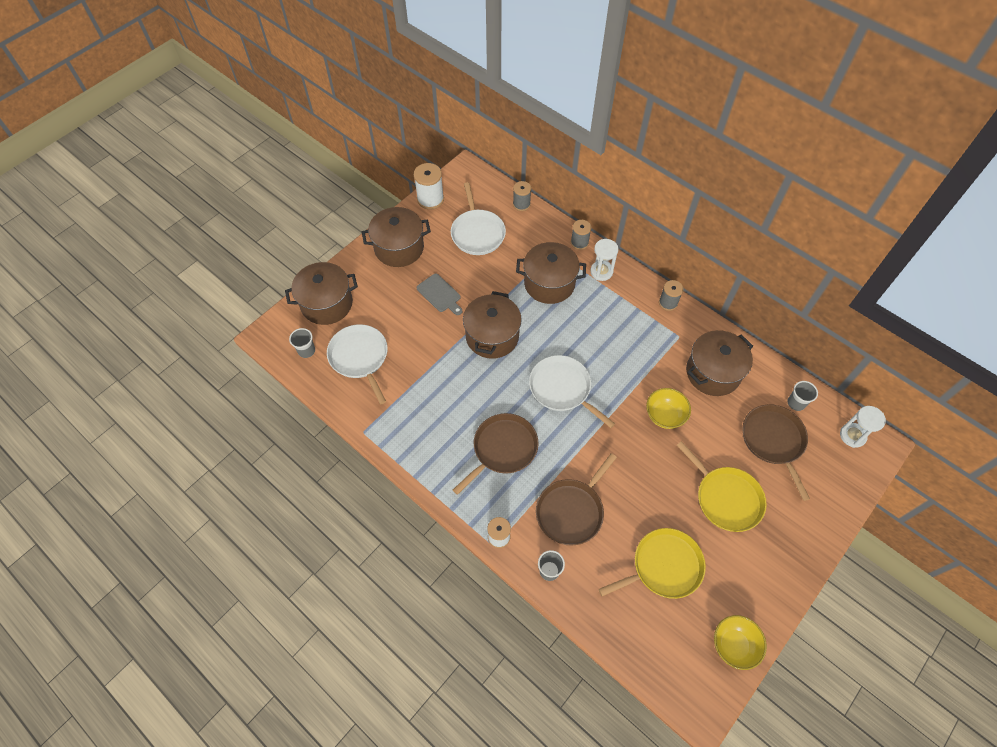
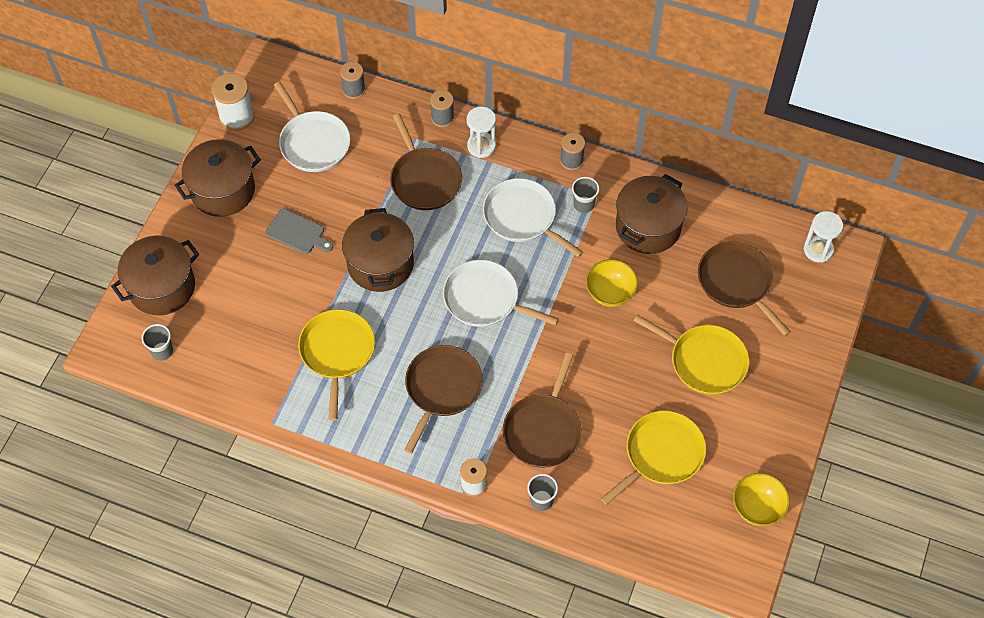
camera: 20 degrees left, 0 degrees up
(360, 357) = (231, 339): white pan -> white pan (522, 217)
(433, 394) = (337, 352): none -> yellow pan
(549, 283) = (424, 179): brown pot -> brown pan
(796, 403) = (748, 233): grey cup -> grey cup (583, 204)

